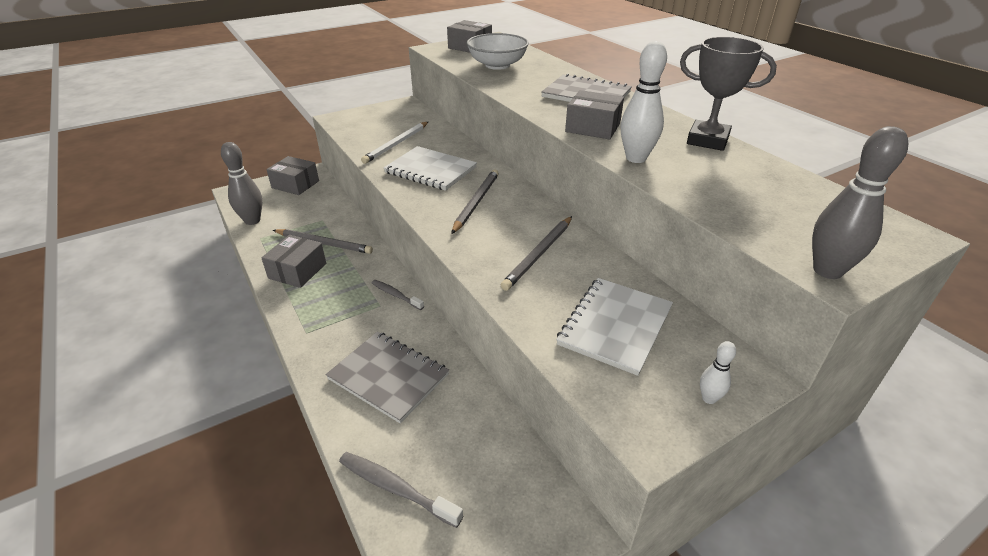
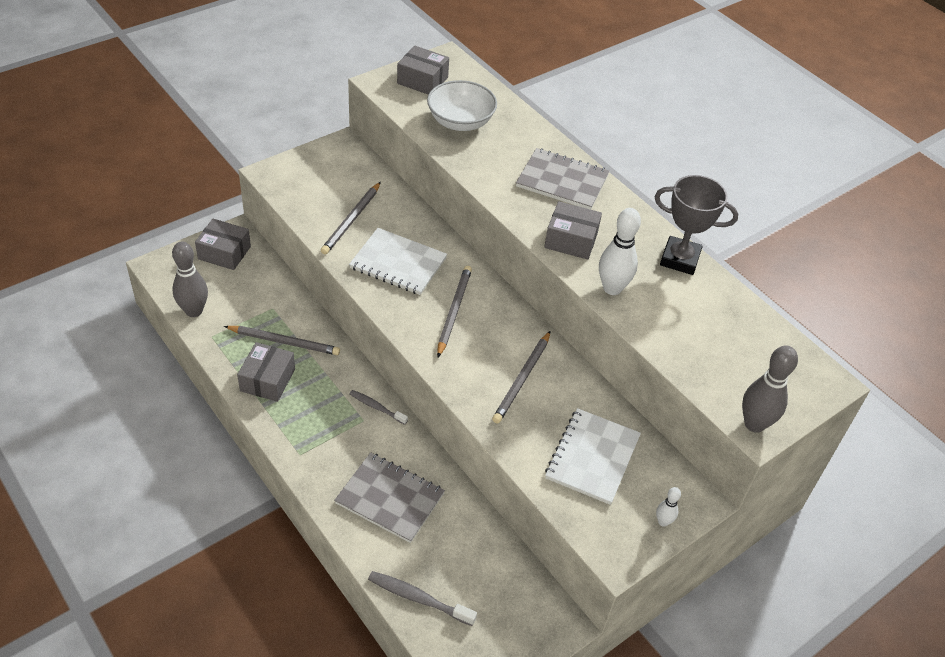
camera: 10 degrees left, 10 degrees up
(396, 144) = (351, 220): white pencil -> grey pencil

